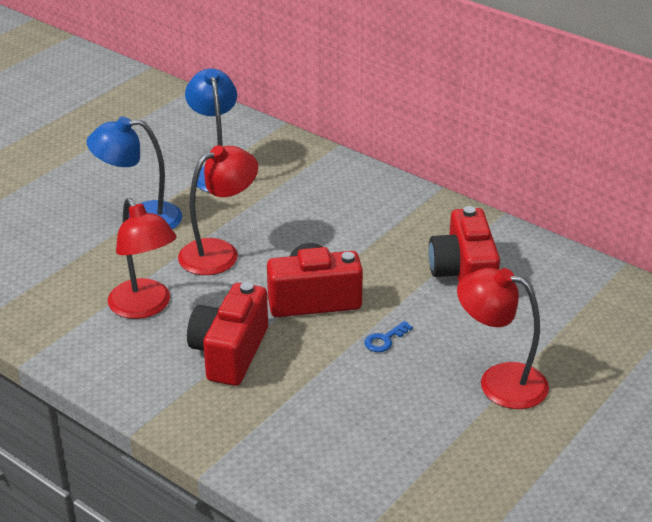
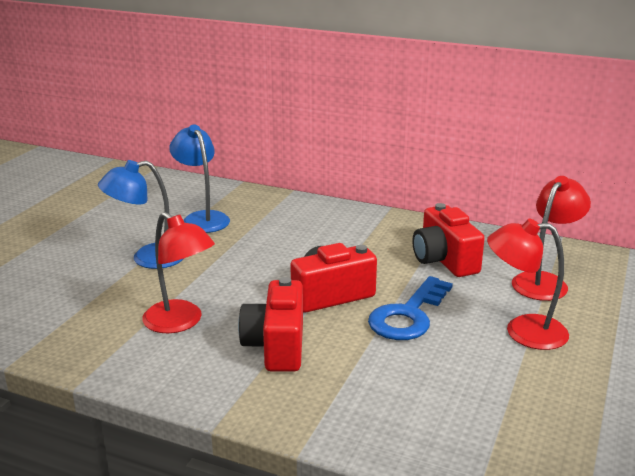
camera: 15 degrees left, 10 degrees down
(219, 252) = (230, 273): red lamp -> red lamp (544, 281)
(385, 340) = (408, 315): blue key -> blue key, size x2.42

